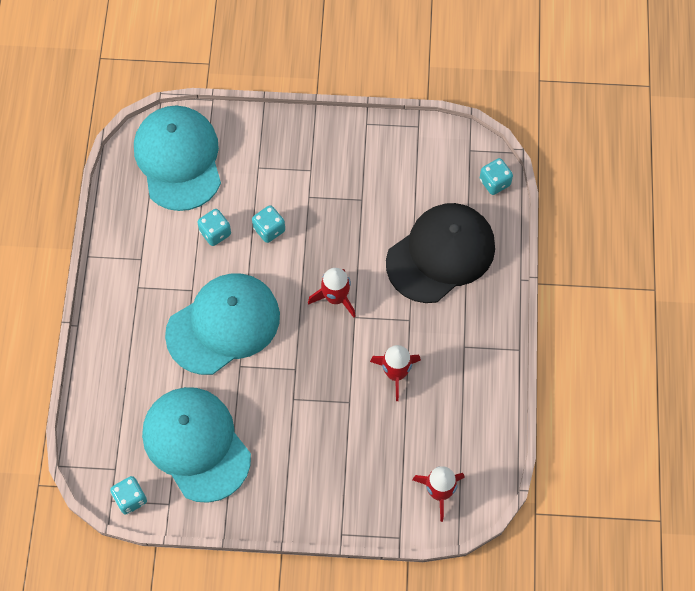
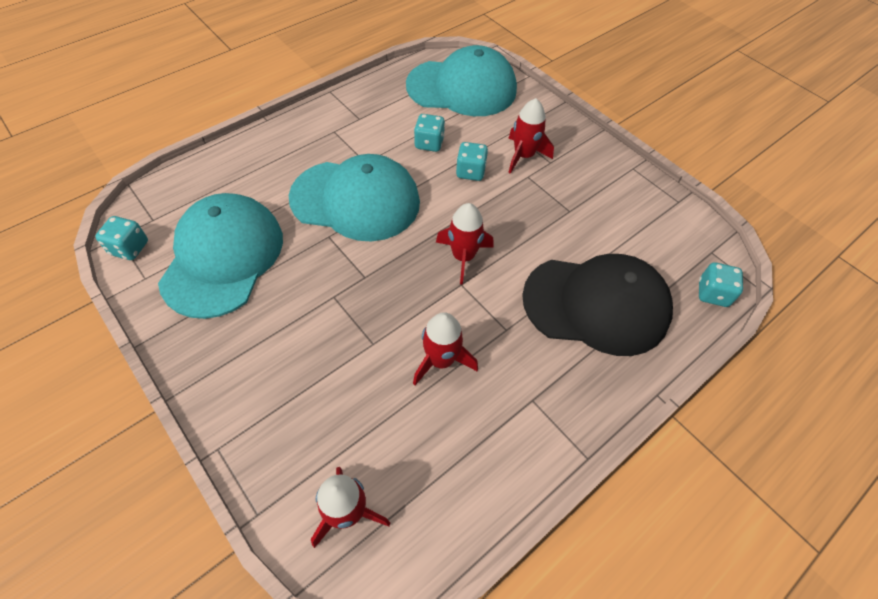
camera: 45 degrees right, 10 degrees down
(178, 159) = (462, 88): turquoise cap -> turquoise cap turned 60 degrees clockwise
(288, 181) = (524, 156): none -> red rocket

